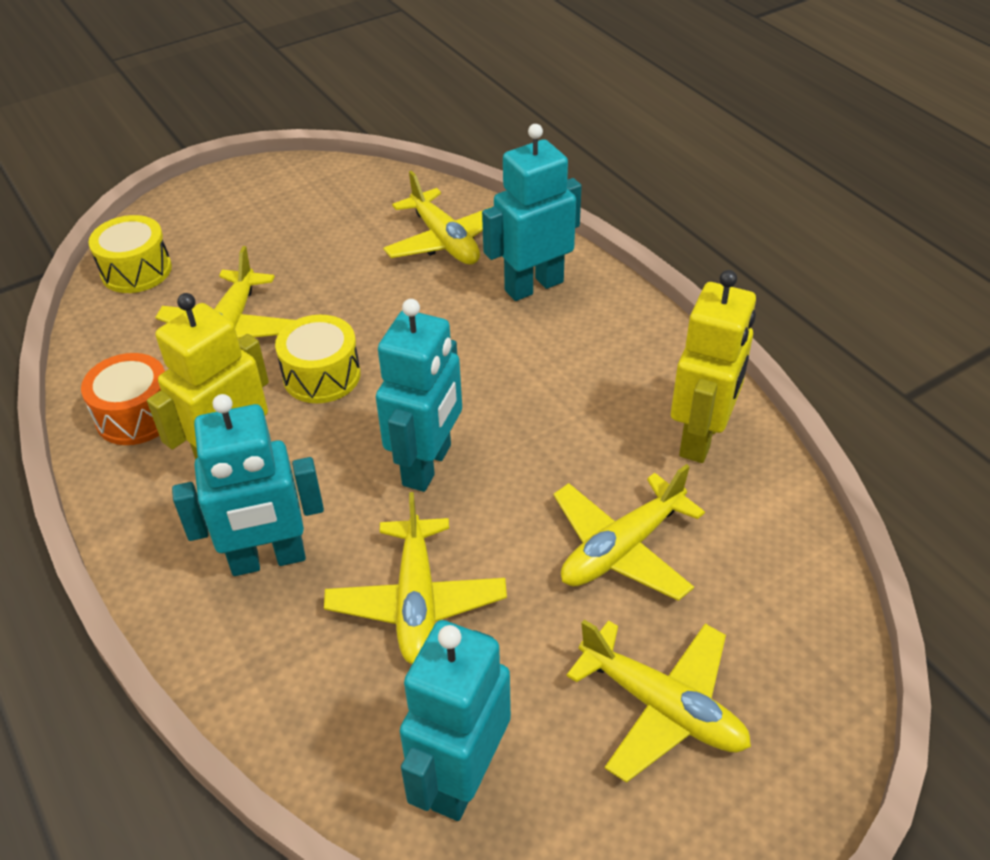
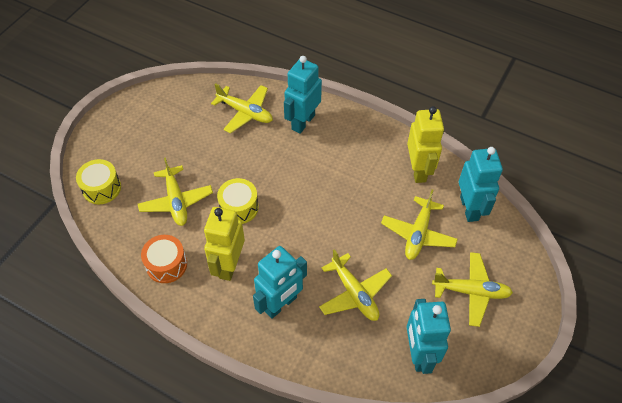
camera: 30 degrees left, 10 degrees up
(428, 465) = (317, 231): turquoise robot -> turquoise robot (469, 208)

